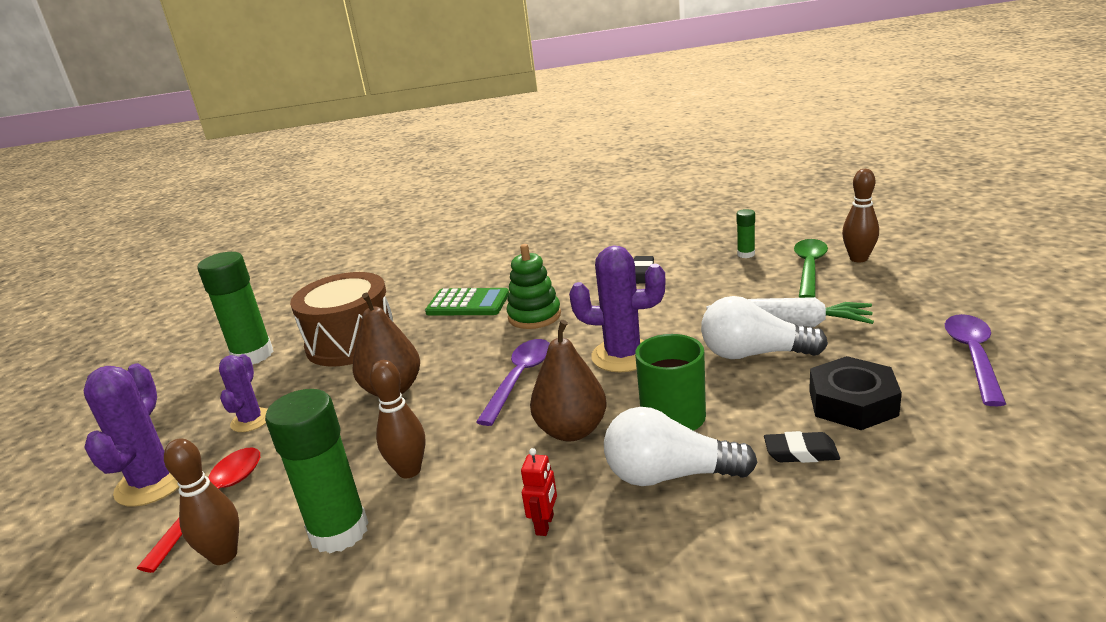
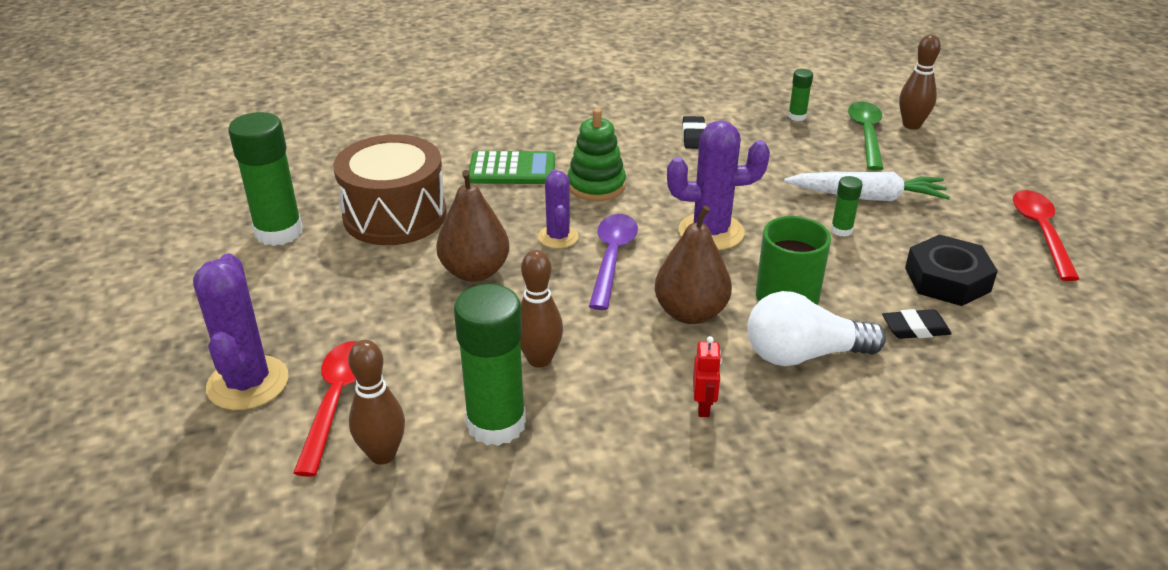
camera: 15 degrees left, 10 degrees up
(251, 420) = (325, 310): purple cactus -> purple cactus (558, 237)
(754, 354) = (841, 230): white light bulb -> green glue stick
(973, 356) = (1040, 232): purple spoon -> red spoon

